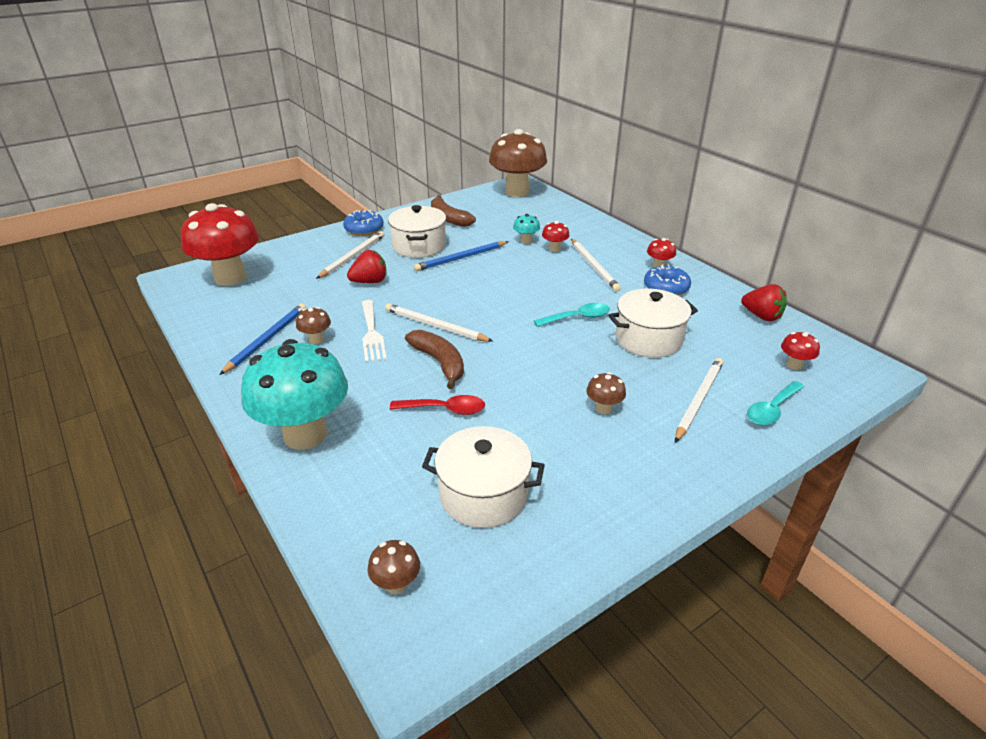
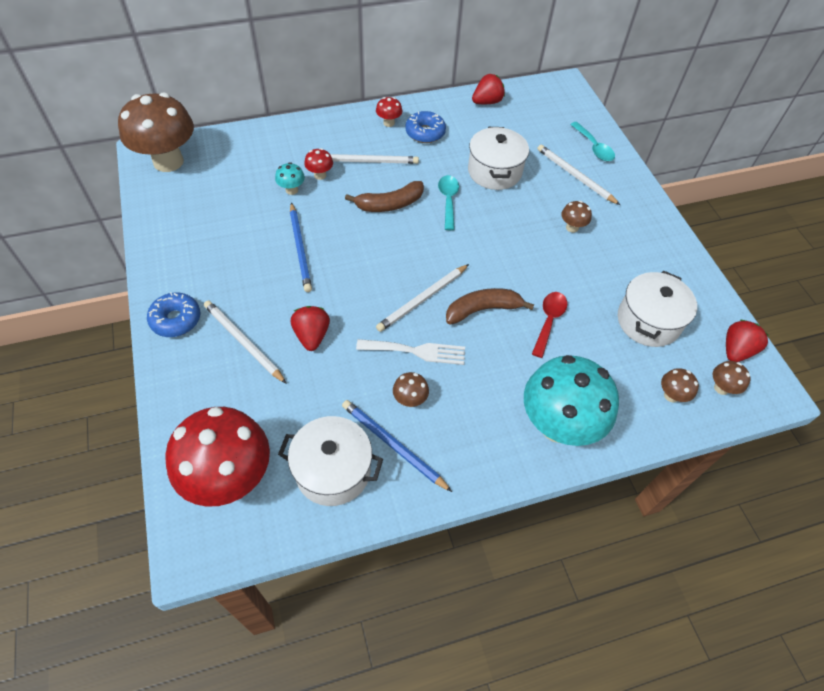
camera: 75 degrees left, 20 degrees up
(369, 528) = (671, 395): none -> brown mushroom
(419, 246) = (252, 277): white pot -> white pot (333, 470)
(449, 218) = (198, 236): brown banana -> brown banana (389, 204)
(472, 600) = (736, 350): none -> red strawberry
(794, 365) = (550, 115): red mushroom -> none

